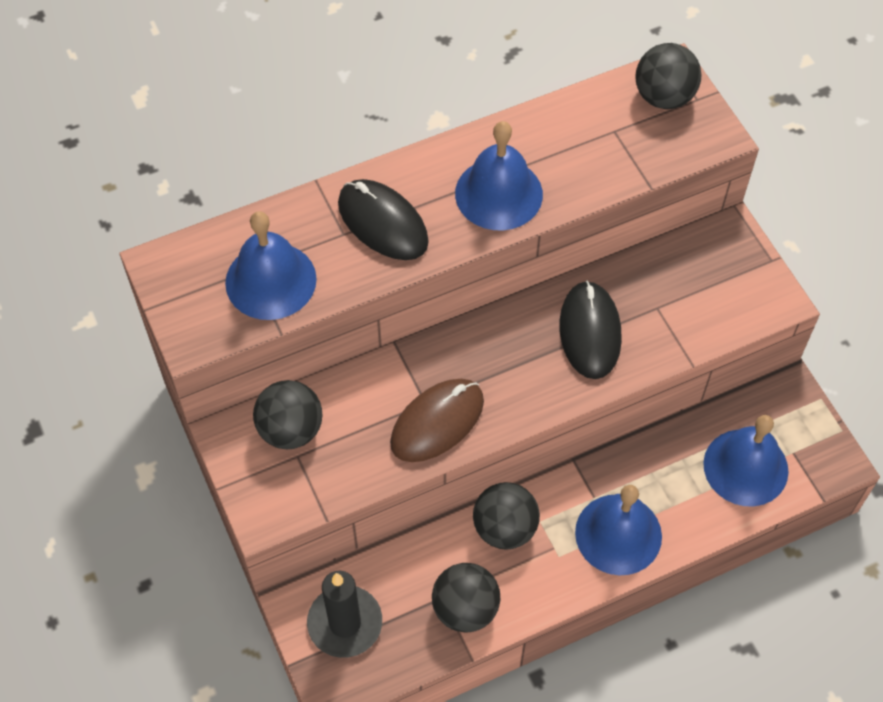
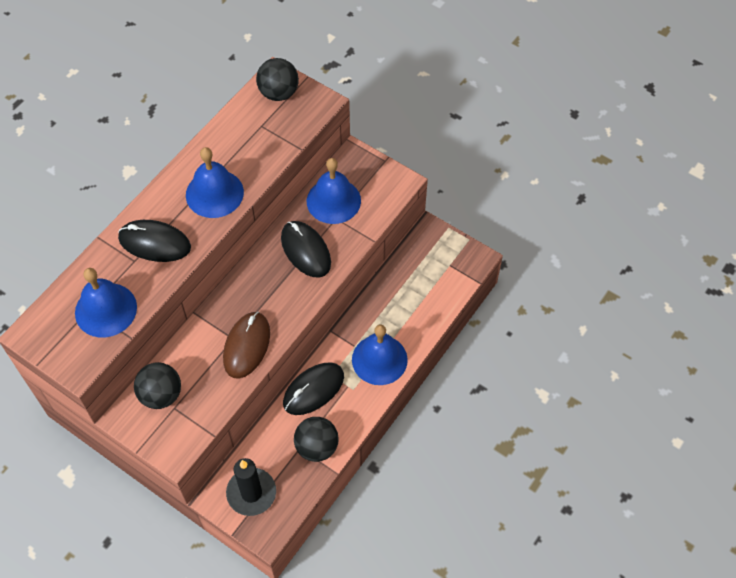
camera: 30 degrees left, 0 degrees up
(505, 528) = (313, 390): black ball -> black mouse
(745, 467) = (428, 286): blue bell -> blue bell (333, 201)

